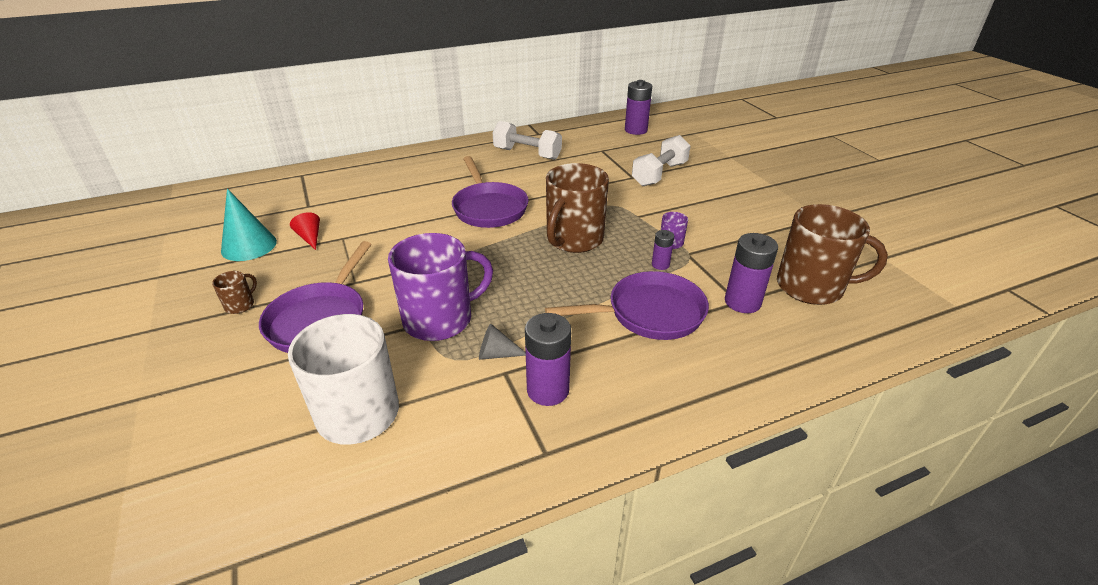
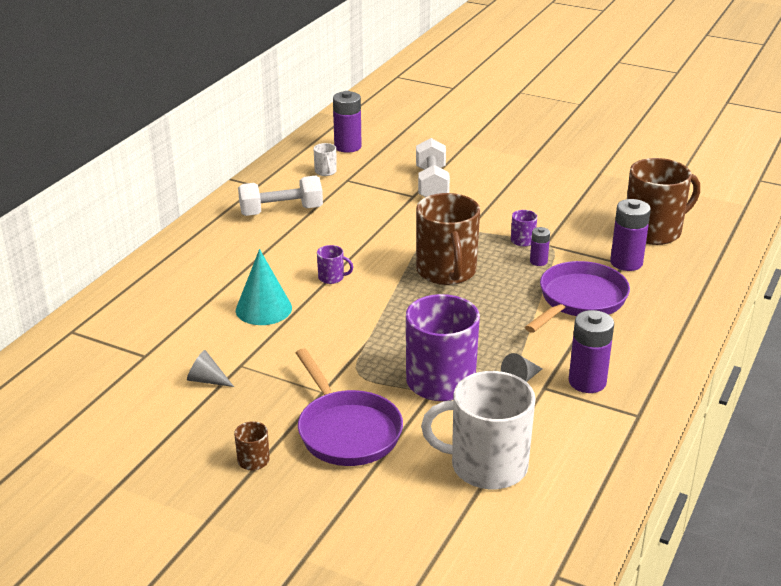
camera: 40 degrees left, 5 degrees down
(249, 246) = (157, 416): turquoise cone -> turquoise cone (263, 309)
(310, 237) = (207, 380): red cone -> grey cone
(489, 208) = (331, 277): purple pan -> purple mug
(595, 140) = (325, 172): none -> white mug

